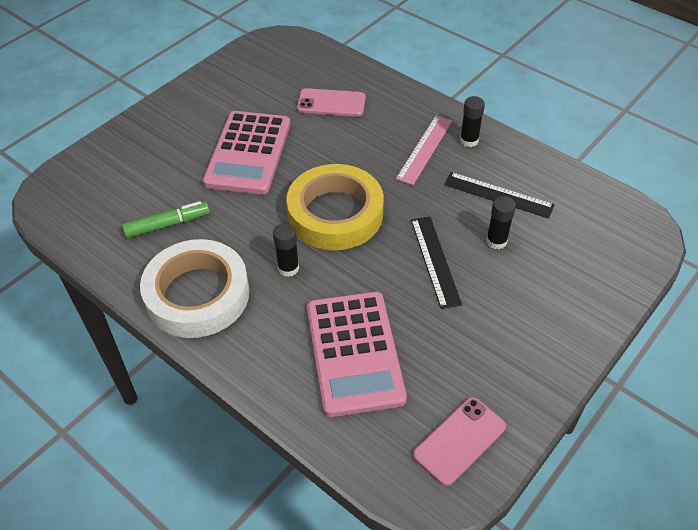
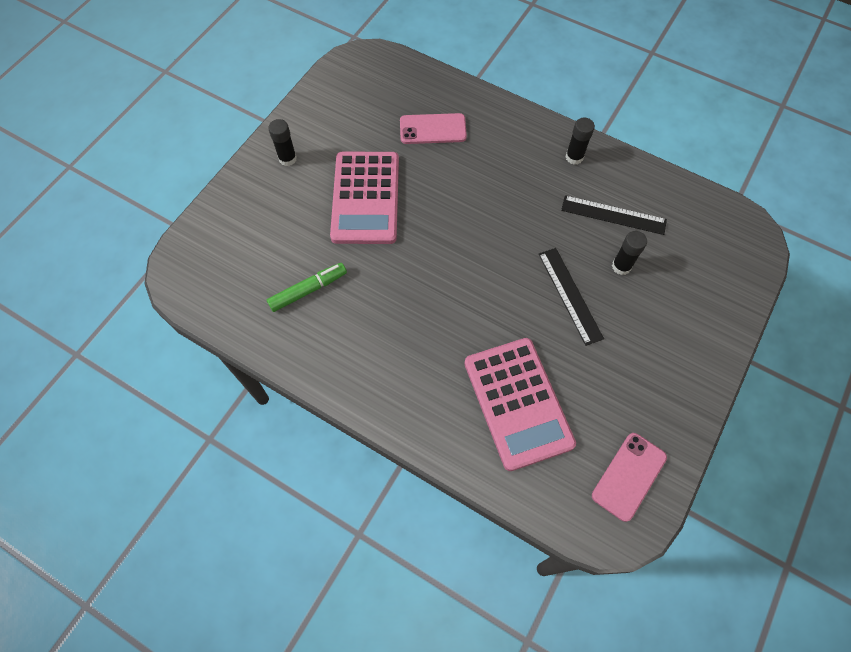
camera: 10 degrees left, 15 degrees up
(197, 294) = (358, 363): white tape -> none
(288, 268) = (436, 322): black glue stick -> black glue stick (287, 159)
(335, 214) = (466, 256): yellow tape -> none
(425, 149) = (534, 172): pink ruler -> none

